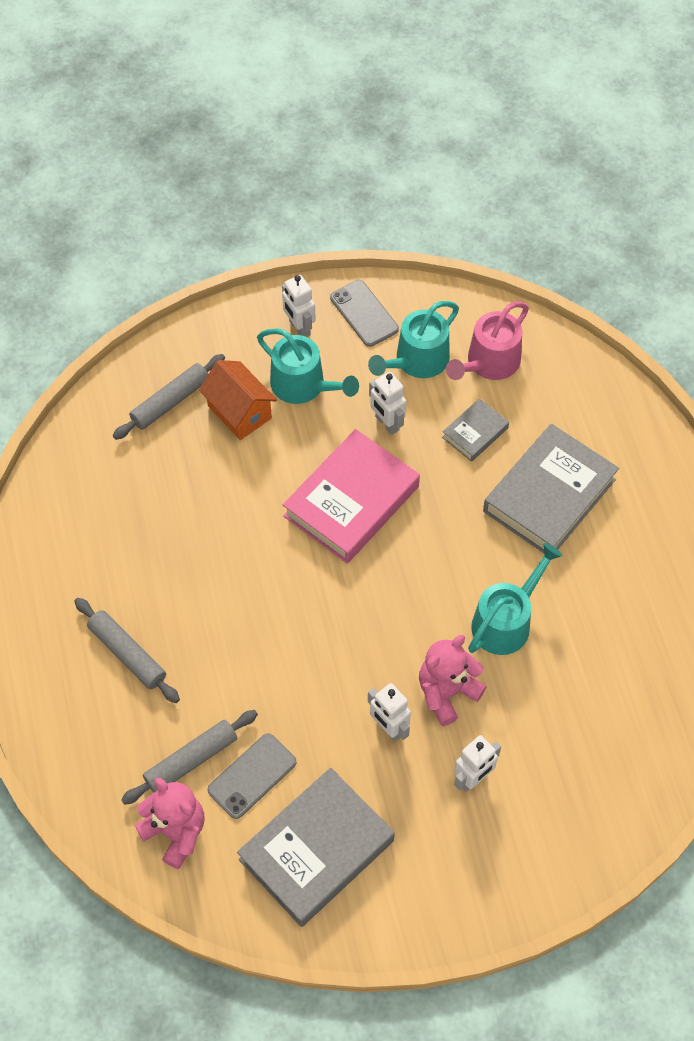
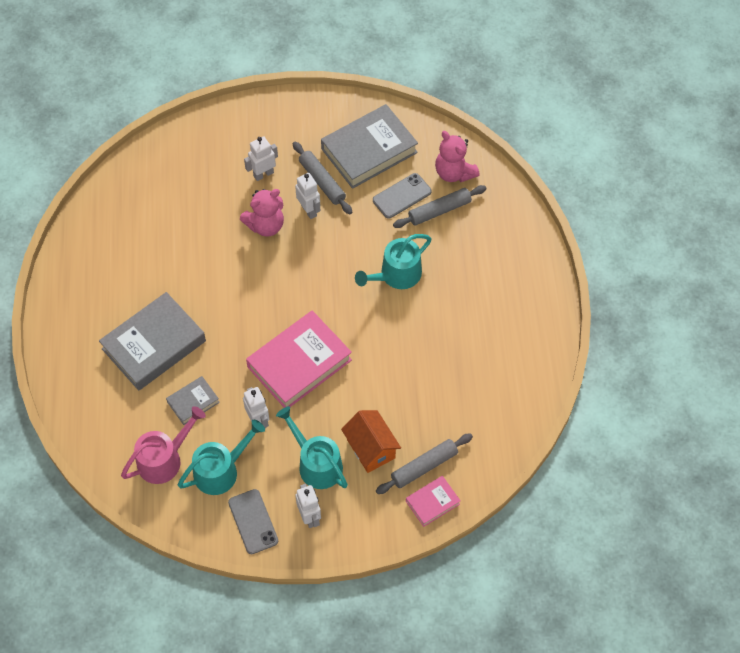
camera: 170 degrees left, 0 degrees up
(127, 654) = (475, 282): grey rolling pin -> grey rolling pin (322, 182)
(155, 364) = (432, 502): none -> pink book
(506, 621) = (213, 263): turquoise watering can -> turquoise watering can (396, 275)

